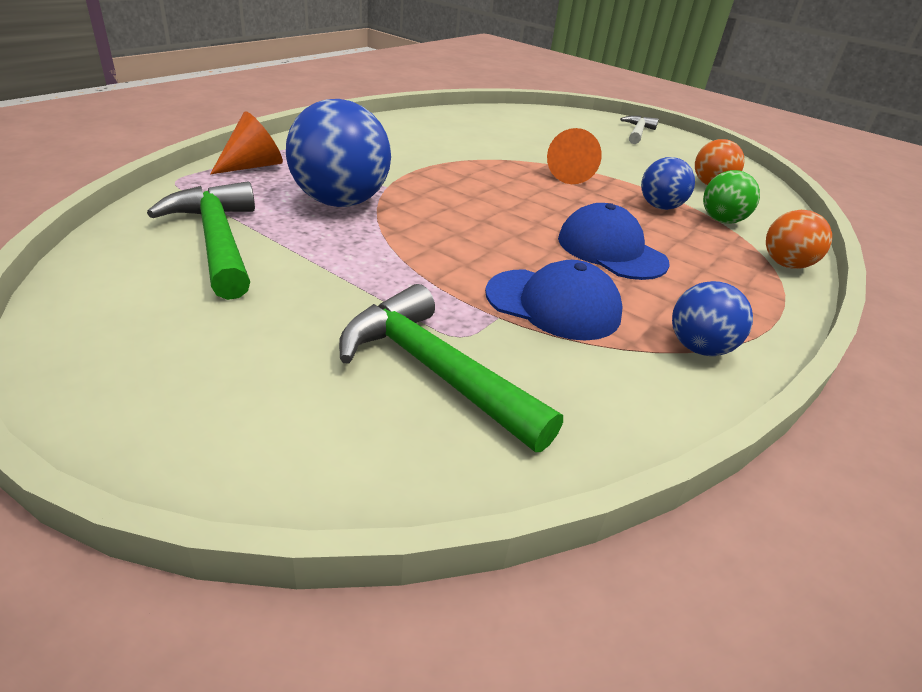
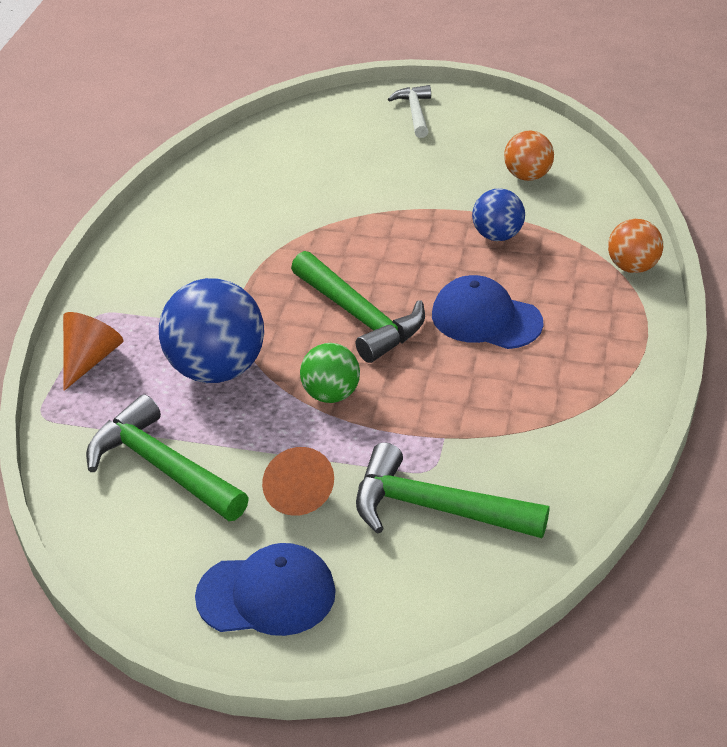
camera: 20 degrees left, 5 degrees up
(494, 213) = (360, 317): none -> green hammer
(553, 304) = (476, 404): blue cap -> blue cap (266, 594)
(569, 175) = (390, 225): orange cone -> orange cone (296, 491)
(698, 348) = (601, 398): blue ball -> none
(721, 220) = (558, 230): green ball -> green ball (331, 394)

